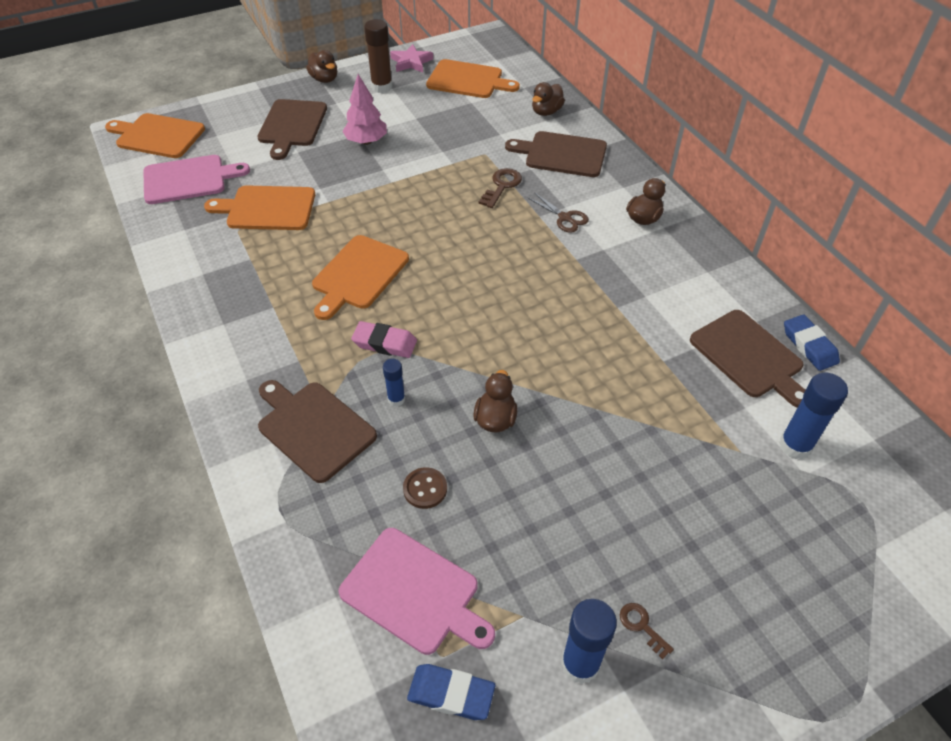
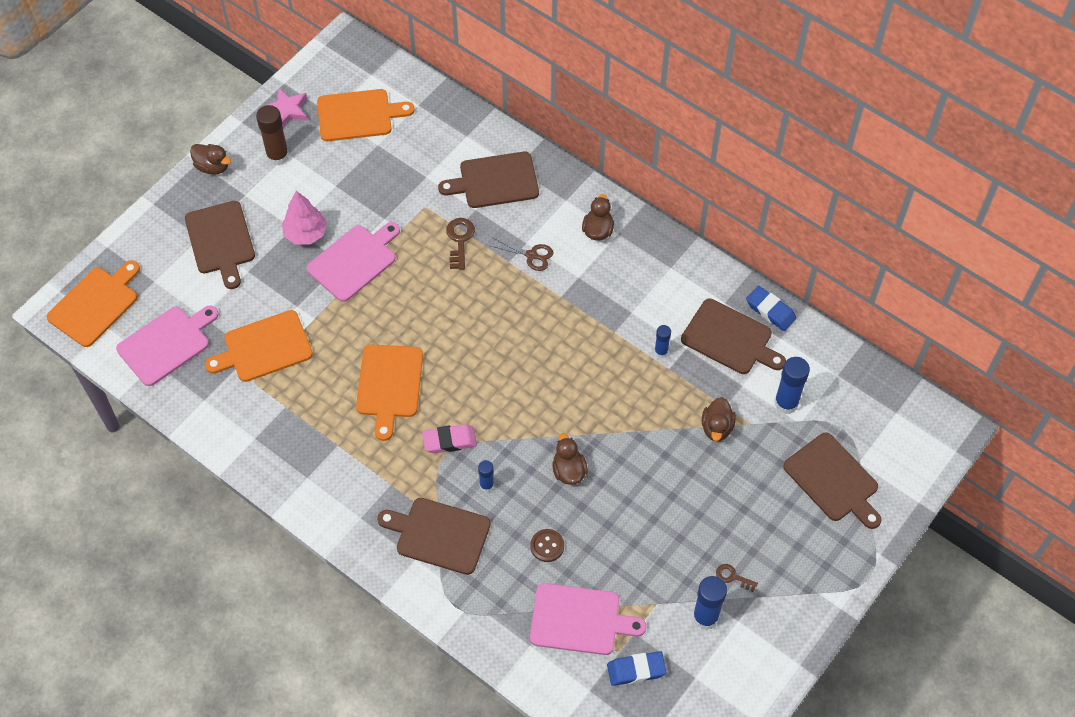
camera: 25 degrees left, 10 degrees up
(157, 136) = (95, 304): orange cutting board -> orange cutting board turned 135 degrees clockwise
(394, 172) = (354, 261): none -> pink cutting board
(546, 112) = (455, 131): brown duck -> brown duck (717, 427)
(661, 342) = (661, 352): none -> blue glue stick
(830, 559) = (833, 480): none -> brown cutting board

